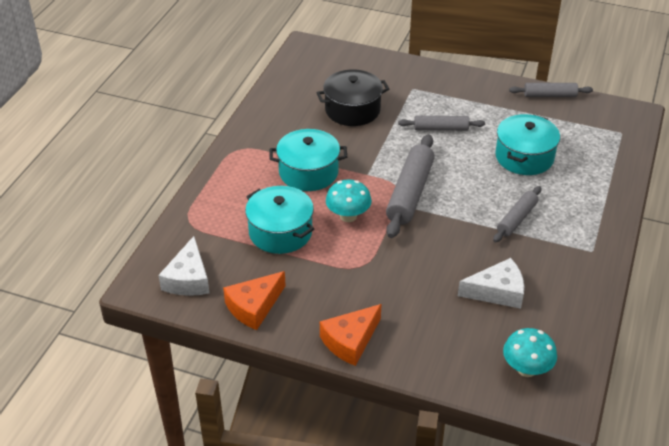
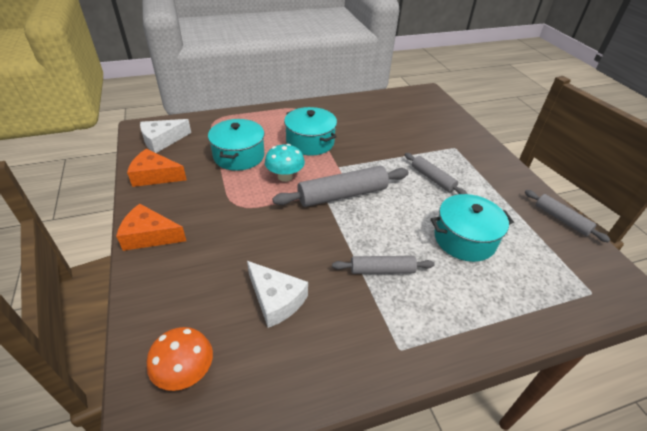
camera: 50 degrees right, 0 degrees up
(352, 110) = (395, 133): black pot -> none
(526, 369) = (186, 372): turquoise mushroom -> orange mushroom

